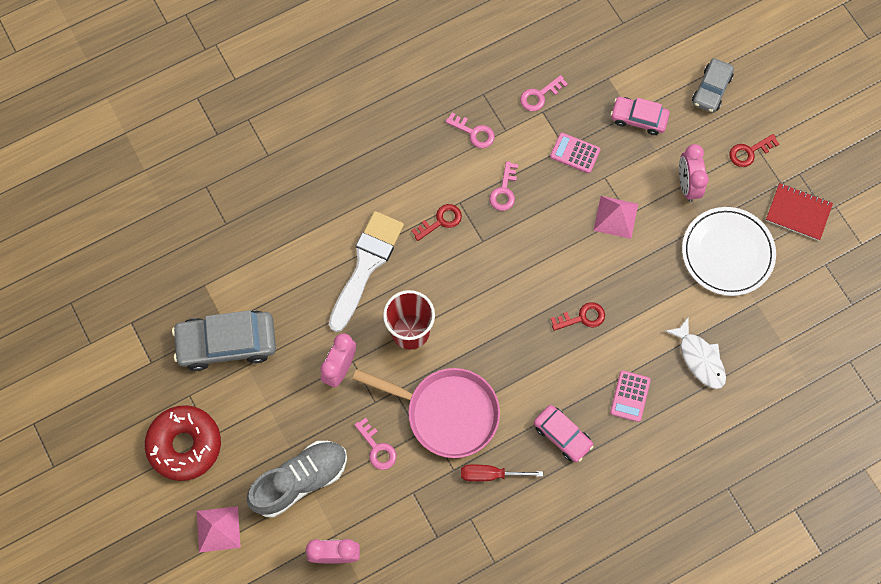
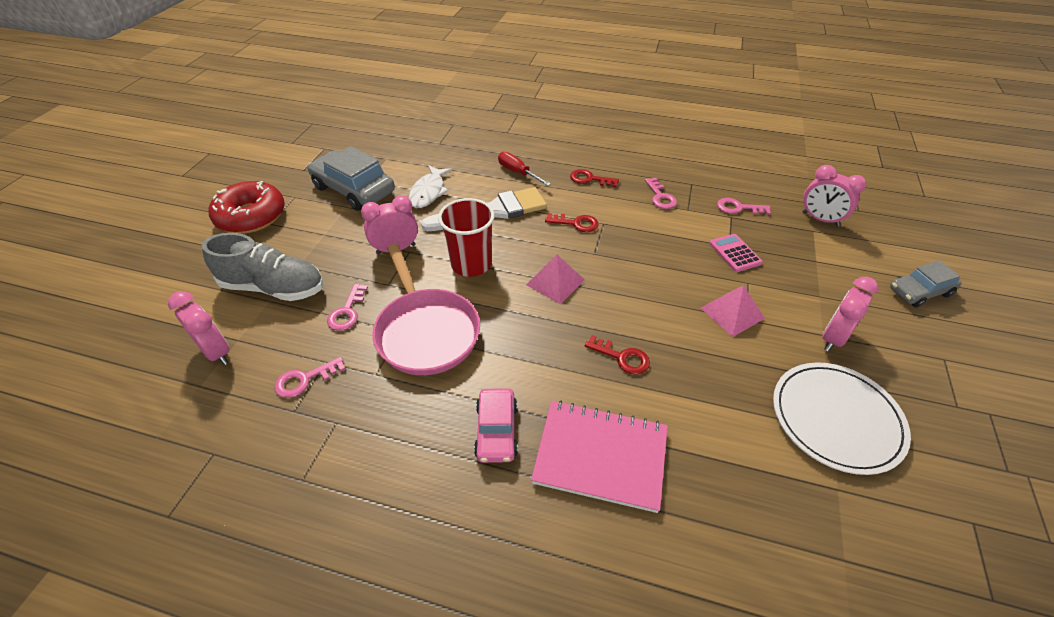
camera: 45 degrees right, 25 degrees down
(218, 529) = (189, 271): pink pyramid -> pink pyramid (555, 282)
(490, 474) = (397, 404): red screwdriver -> red screwdriver (518, 172)
(504, 191) = (647, 238): pink key -> pink key (304, 380)
(604, 59) = (820, 219): none -> pink clock
(630, 396) = (600, 456): pink calculator -> pink notebook
(638, 118) = (820, 267): pink car -> none
(699, 358) = (715, 487): white fish -> white fish (428, 192)
(749, 152) = (931, 358): red key -> red key (589, 179)
(798, 212) = (964, 446): red notebook -> none

